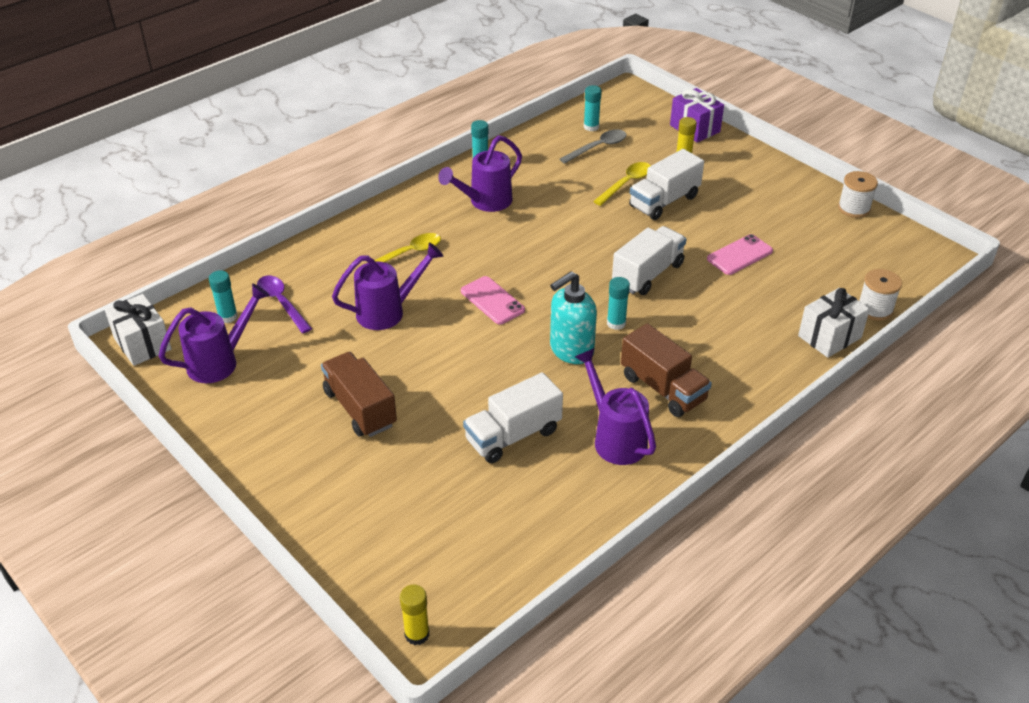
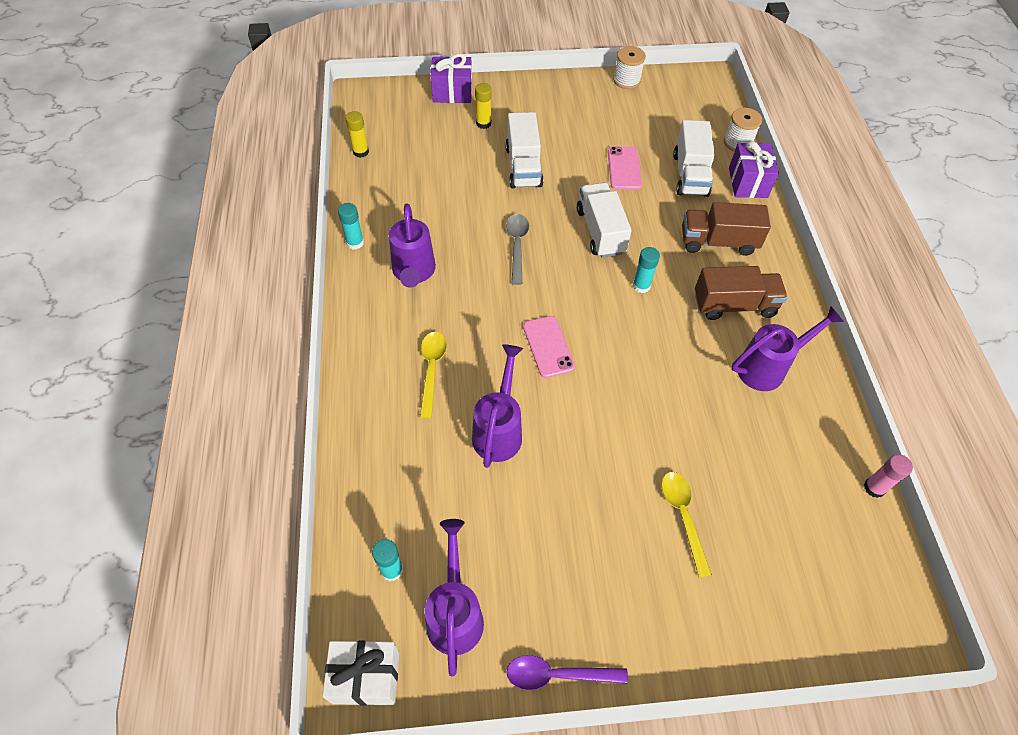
camera: 55 degrees left, 15 degrees up
(282, 303) = (412, 510): purple spoon -> purple spoon (557, 674)
(360, 408) = (611, 525): brown truck -> brown truck (718, 242)
(417, 634) = (901, 632): yellow glue stick -> yellow glue stick (361, 152)
(492, 301) = (548, 347): pink phone -> pink phone turned 75 degrees clockwise
(513, 435) = (721, 431): white truck -> white truck (690, 174)
(554, 562) = (874, 488): none -> pink glue stick
(571, 350) = (650, 333): turquoise soap dispenser -> none
(591, 127) = (384, 145): turquoise glue stick -> none
(598, 147) = (415, 159): grey spoon -> grey spoon (517, 246)
(615, 438) = (768, 367): purple watering can -> purple watering can turned 150 degrees clockwise
(626, 184) = (479, 173): yellow spoon -> yellow spoon (683, 517)
(829, 337) = (748, 182): white gift -> purple gift

